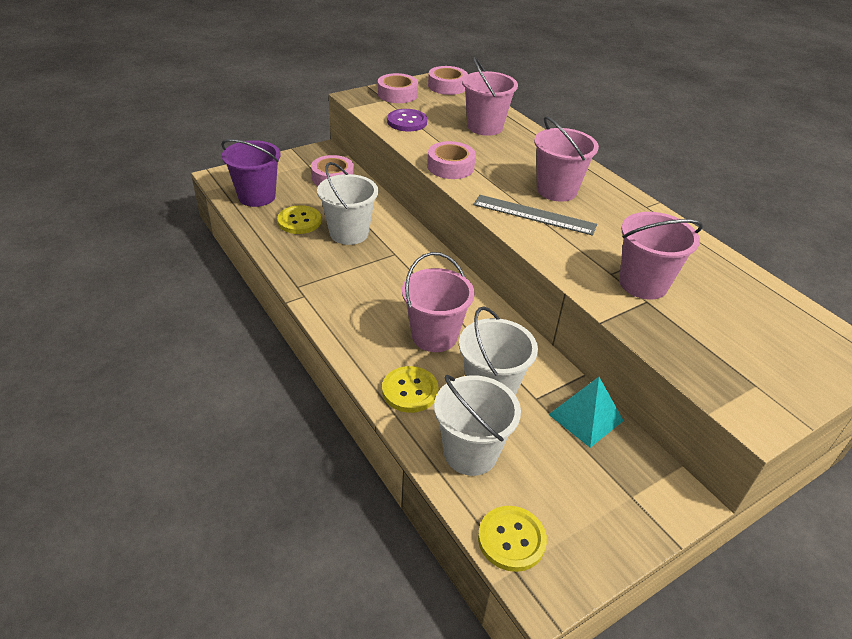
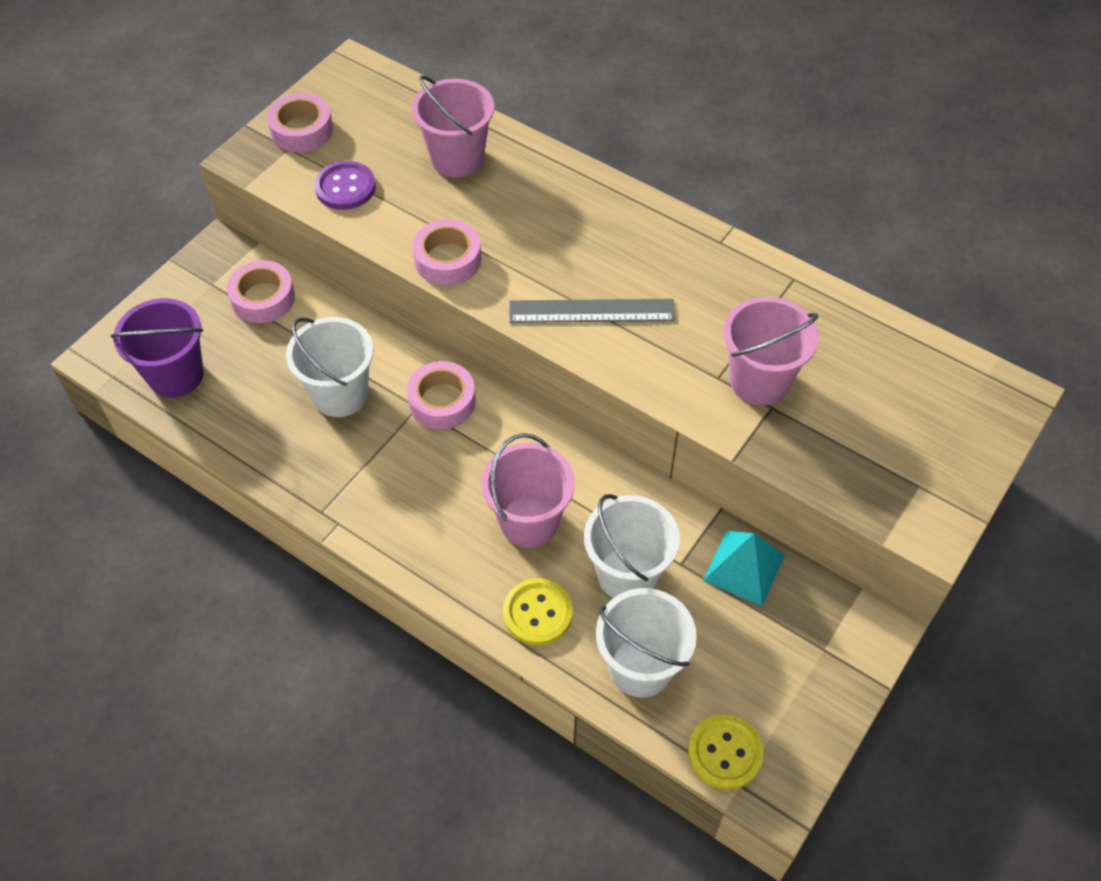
camera: 20 degrees left, 15 degrees up
(299, 221) = (262, 399): yellow button -> none
(447, 86) = (364, 85): pink tape -> pink tape (442, 401)
(556, 190) = (601, 254): pink bucket -> none

